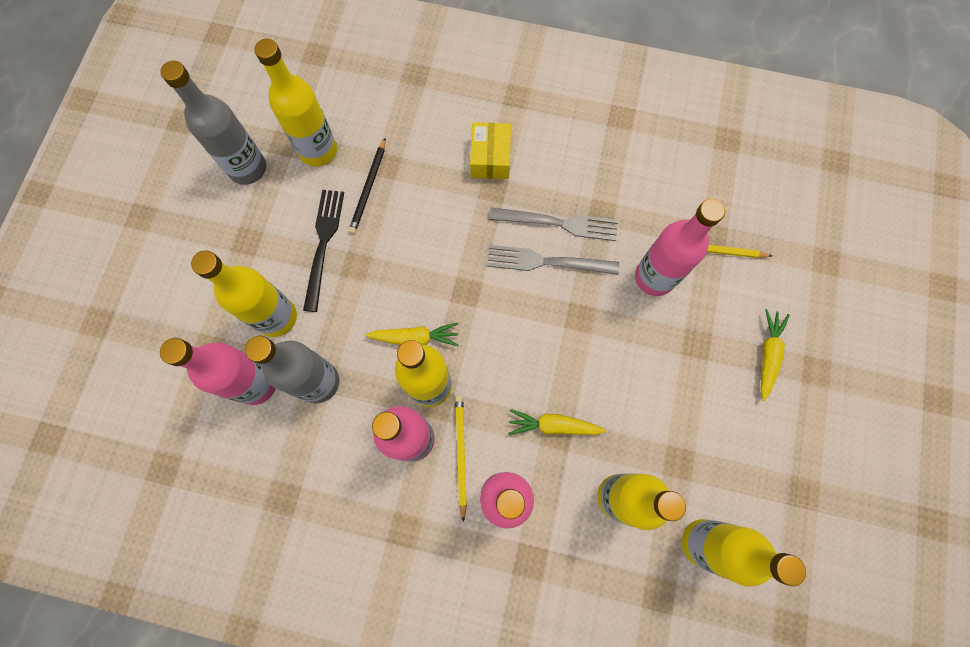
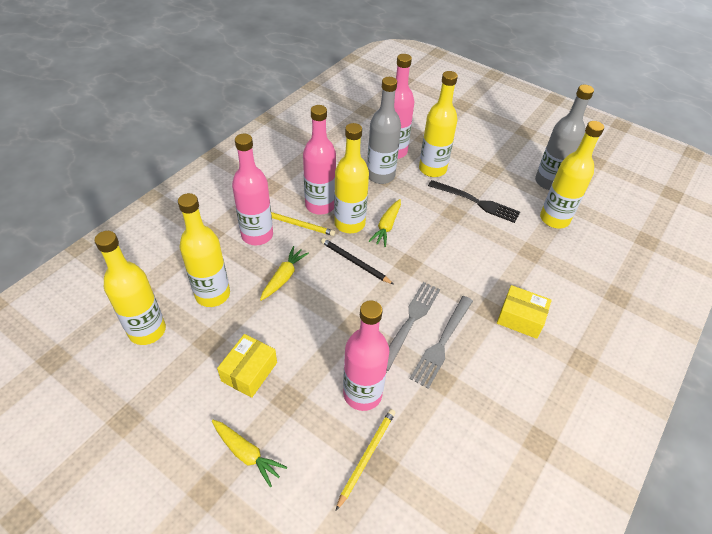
camera: 110 degrees right, 25 degrees down
(369, 188) = (514, 236): black pencil -> black pencil (355, 262)
(690, 398) = (249, 371): none -> yellow box

